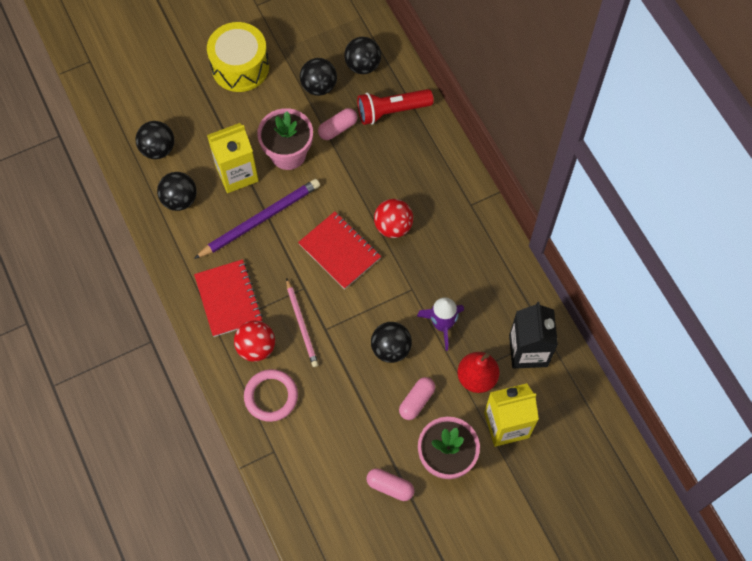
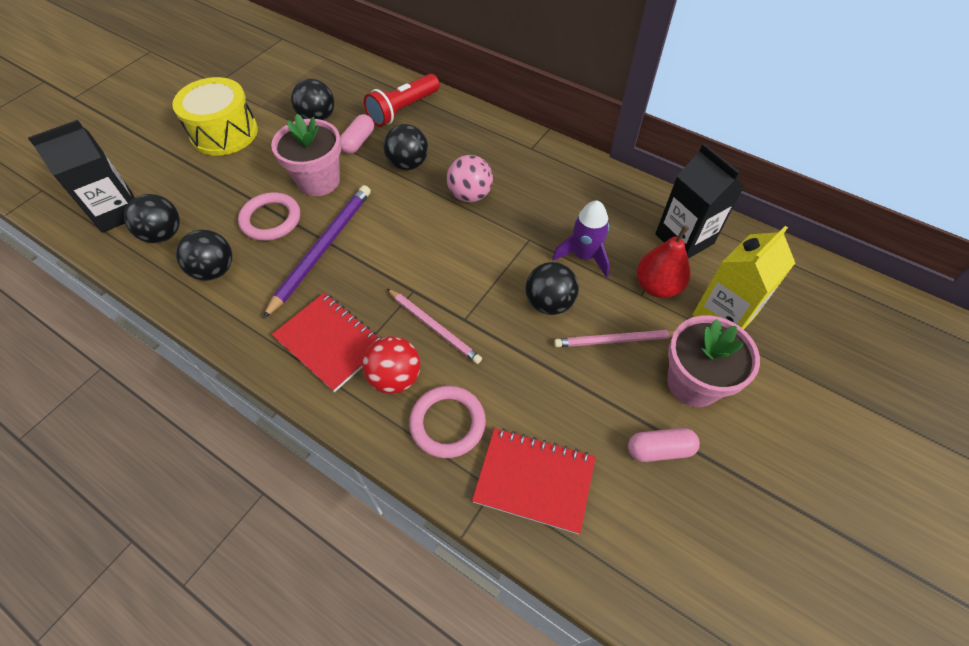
camera: 30 degrees left, 10 degrees down
(134, 110) = (117, 212): none -> black carton
(237, 173) = (271, 219): yellow carton -> pink ring
(340, 251) = (430, 239): red notebook -> red notebook (534, 480)
(363, 65) = (351, 88): black ball -> black ball (408, 164)
(393, 226) = (470, 195): red ball -> pink ball
(416, 401) = (616, 340): pink capsule -> pink pencil

